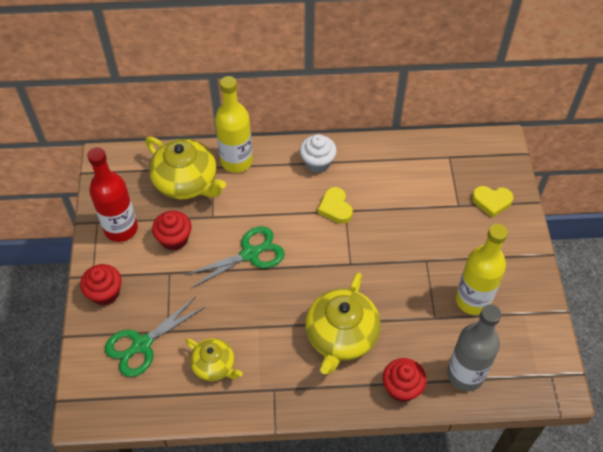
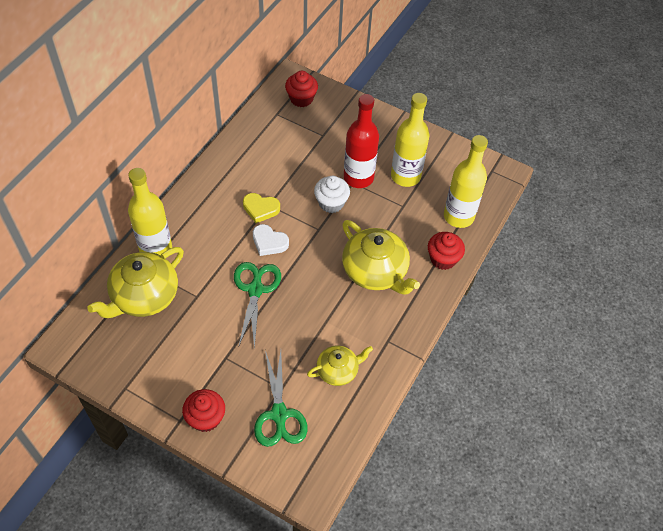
camera: 60 degrees left, 0 degrees up
(121, 229) = (149, 372): red bottle -> red bottle (358, 177)
(174, 239) = (195, 336): red cupcake -> red cupcake (301, 99)
(186, 182) = (144, 296): yellow teapot -> yellow teapot turned 150 degrees clockwise
(306, 235) = (269, 242): none -> white heart
(317, 162) = (208, 195): white cupcake -> white cupcake (331, 203)
(465, 374) = (458, 216): grey bottle -> yellow bottle
(491, 201) = (336, 115): yellow heart -> none

